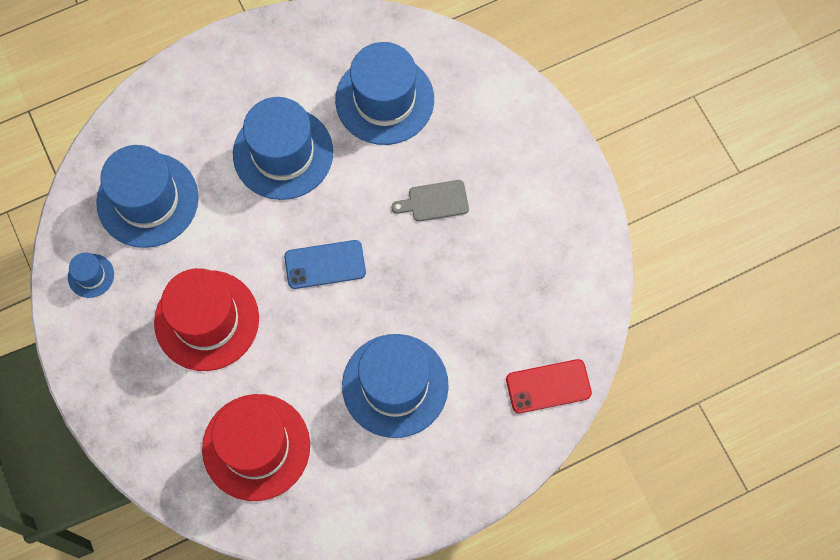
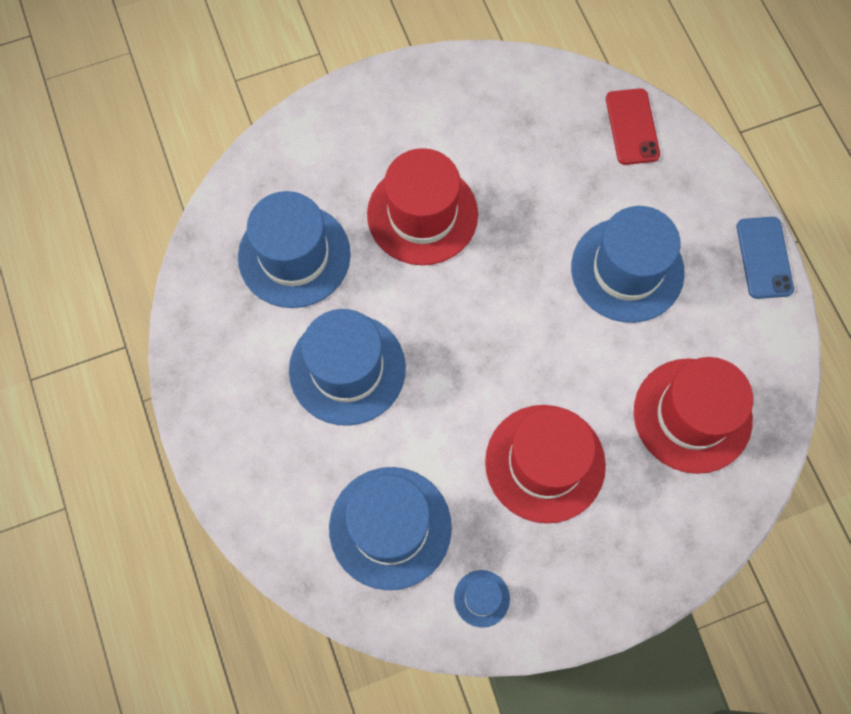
camera: 85 degrees left, 0 degrees up
(325, 264) = (487, 331): blue phone -> blue phone (764, 258)
(434, 201) = (422, 214): grey cutting board -> red hat

